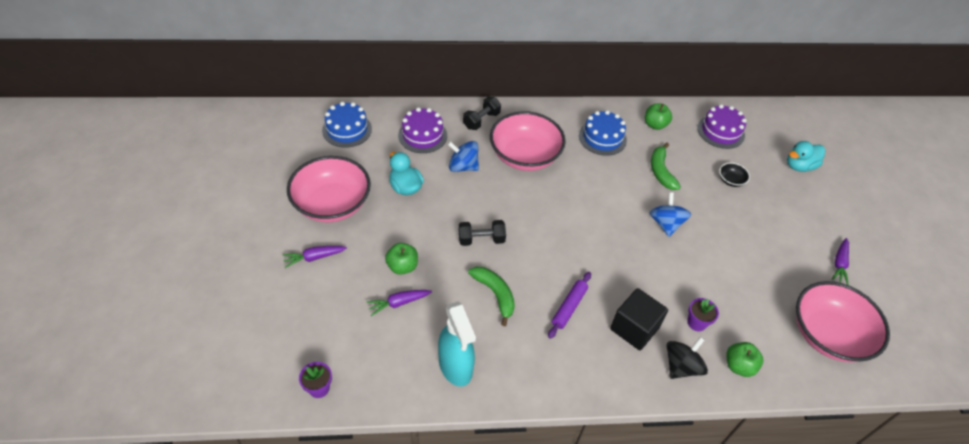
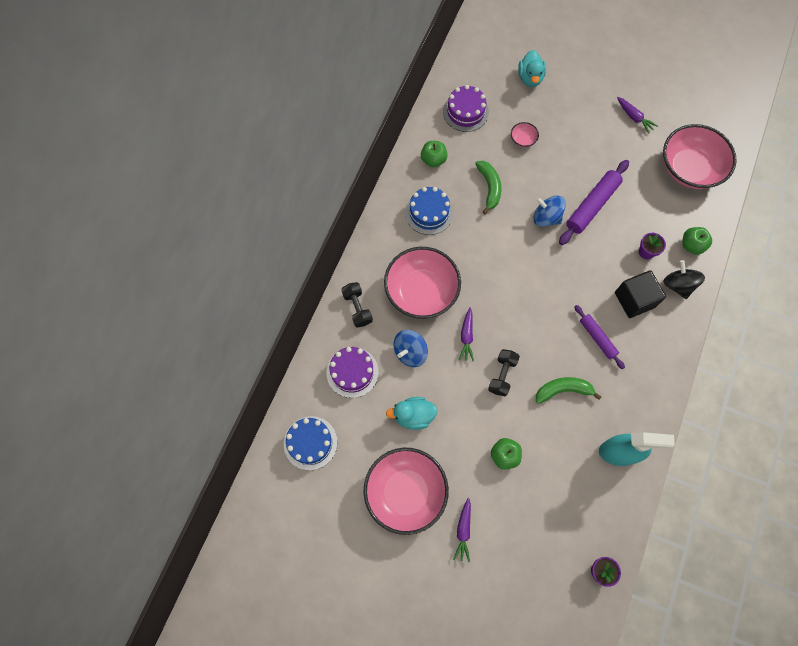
camera: 60 degrees left, 20 degrees up
(399, 303) = (541, 473): purple carrot -> purple carrot (466, 336)
(661, 171) = (489, 188): green banana -> green banana turned 120 degrees counterclockwise
(709, 257) = (592, 206): none -> purple rolling pin
(731, 180) = (523, 140): black bowl -> pink bowl

